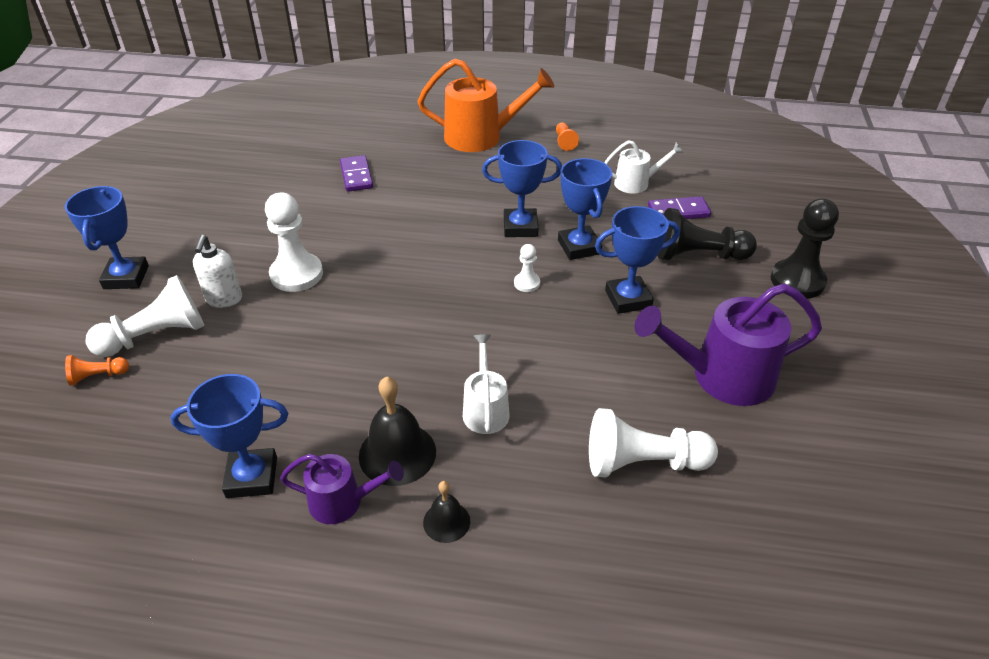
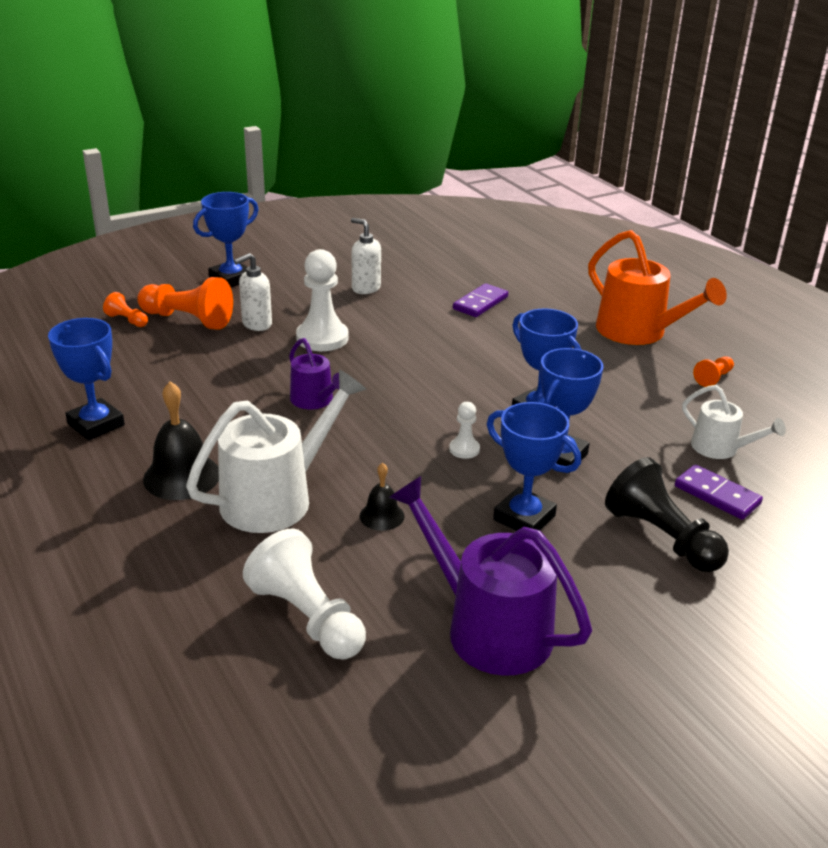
camera: 50 degrees right, 10 degrees down
(156, 336) = (188, 319): white pawn -> orange pawn
(255, 215) = (366, 288): none -> white soap dispenser
(343, 502) = (109, 475): purple watering can -> purple watering can (315, 401)
(446, 521) = (134, 533): black bell -> black bell (382, 516)
(485, 409) = (277, 497): white watering can -> white watering can, size x1.79
(797, 281) = (727, 629): black pawn -> none

